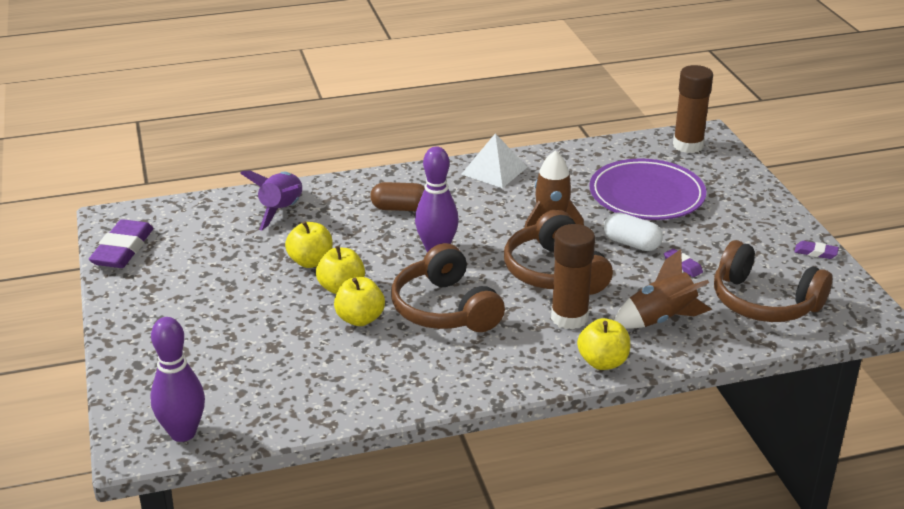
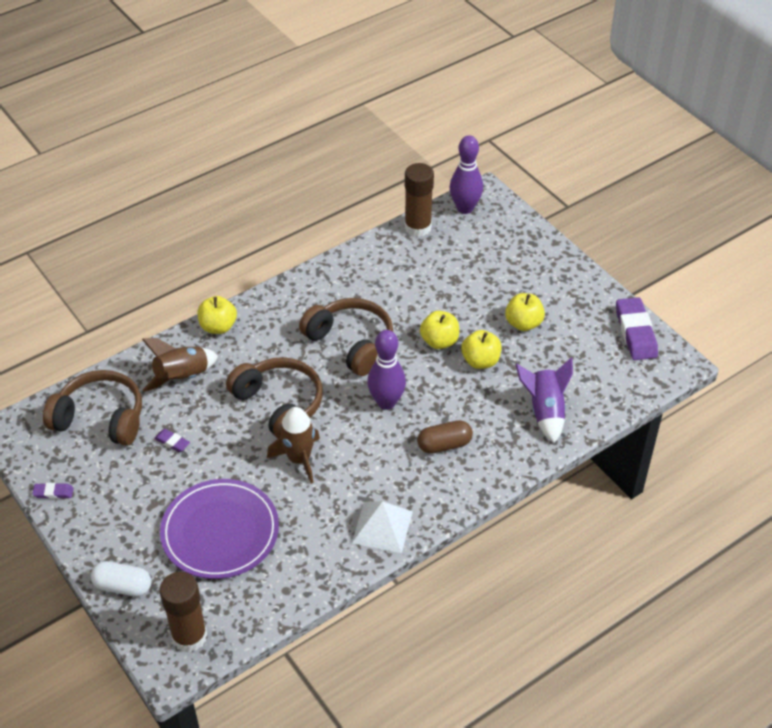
camera: 160 degrees right, 15 degrees up
(360, 319) = (408, 317): yellow apple -> yellow apple (523, 323)
(569, 318) = (253, 360): brown glue stick -> brown glue stick (418, 227)
(631, 243) = (221, 457): white capsule -> white capsule (123, 586)

